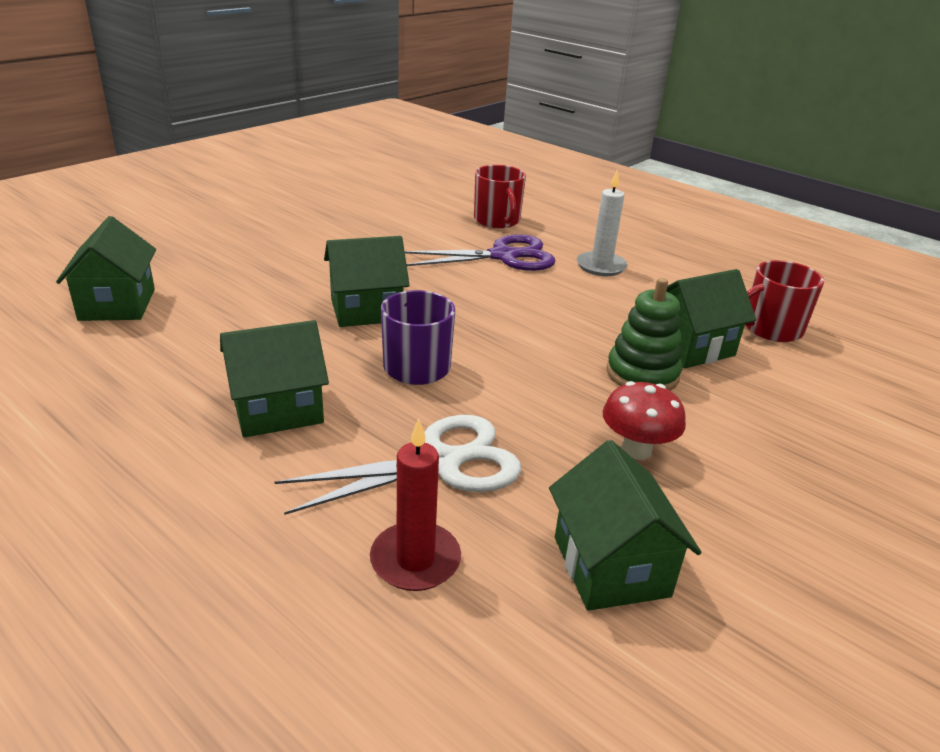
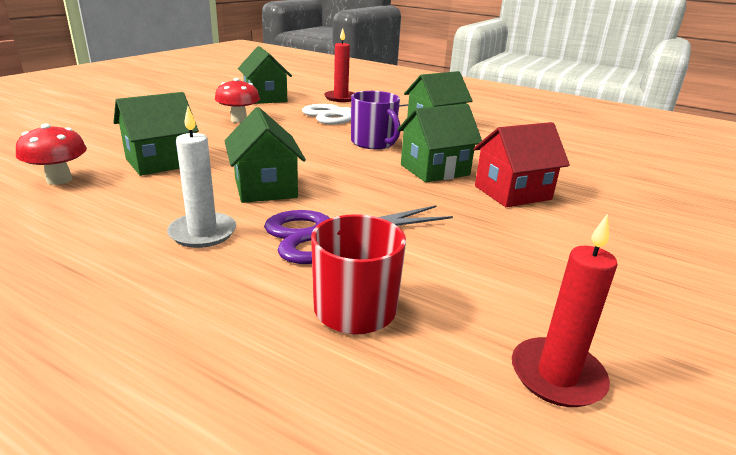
camera: 170 degrees right, 5 degrees down
(117, 304) = (609, 162): green house -> green house (265, 188)
(310, 276) = (512, 193): none -> red house
(410, 193) = (557, 375): none -> red candle
(642, 374) = (215, 146): green stacking toy -> none
(771, 328) = (59, 180): red mug -> red mushroom

